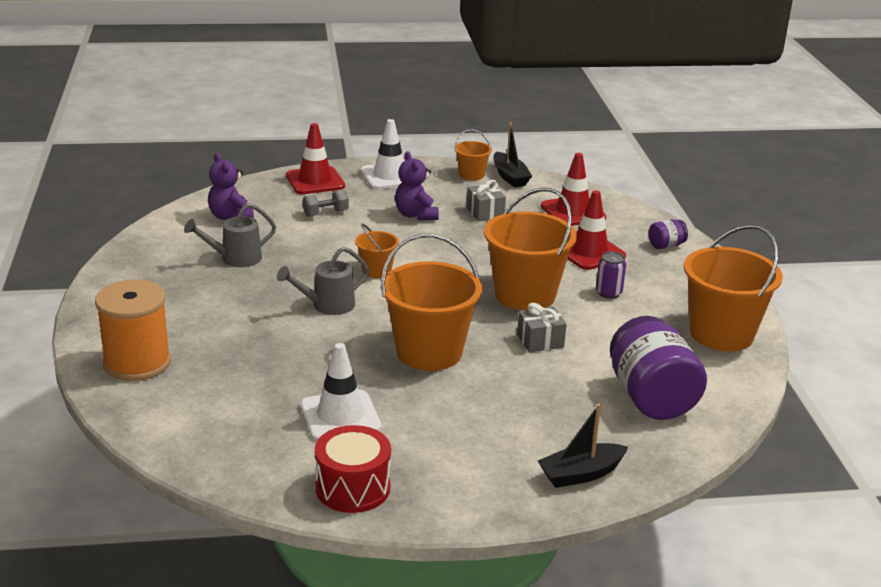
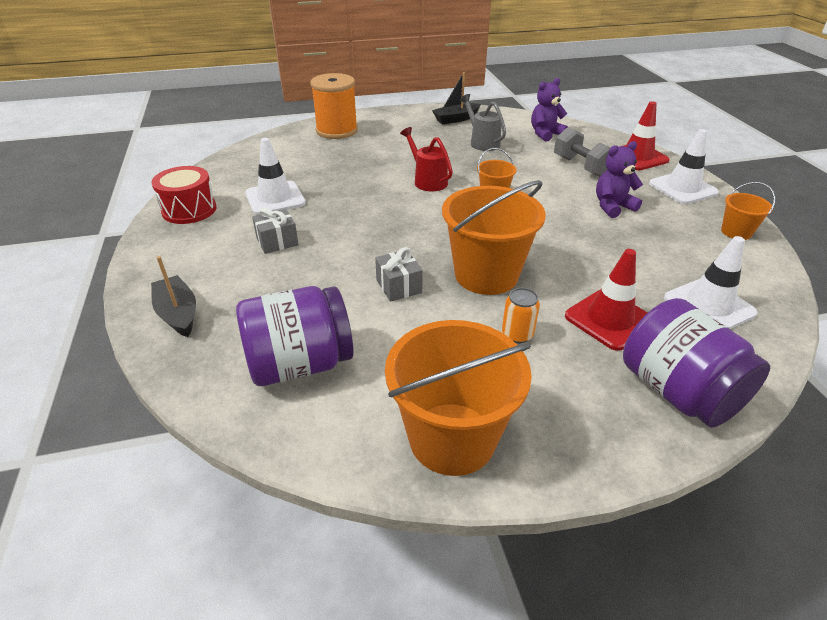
camera: 85 degrees right, 10 degrees up
(325, 213) = (580, 166): grey dumbbell -> grey dumbbell, size x1.56
(327, 305) = (427, 180): grey watering can -> red watering can
(429, 352) = (367, 228): orange bucket -> none
(485, 213) = (651, 244): grey gift -> grey gift (277, 242)
(510, 177) = (759, 257): black boat -> black boat (456, 119)
(573, 212) = (708, 306): red traffic cone -> white traffic cone
(608, 293) = (517, 334): purple can -> orange can
(666, 245) = (678, 392): purple jar -> purple jar, size x2.26

